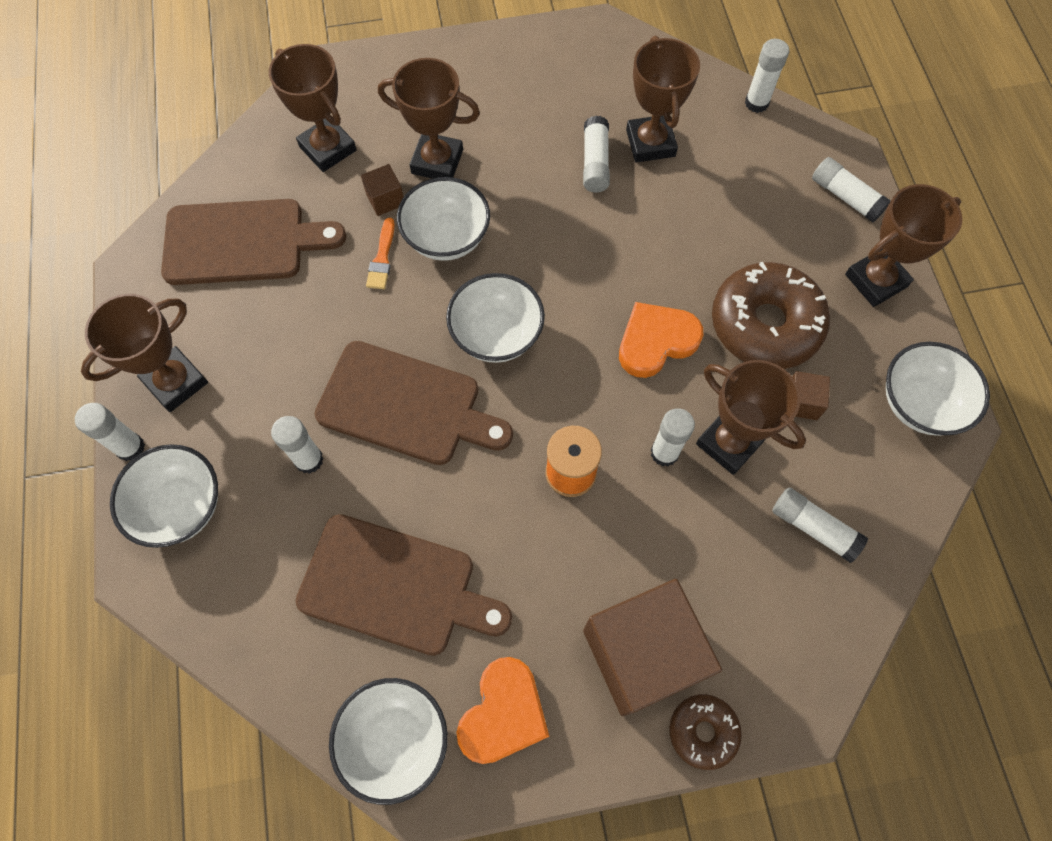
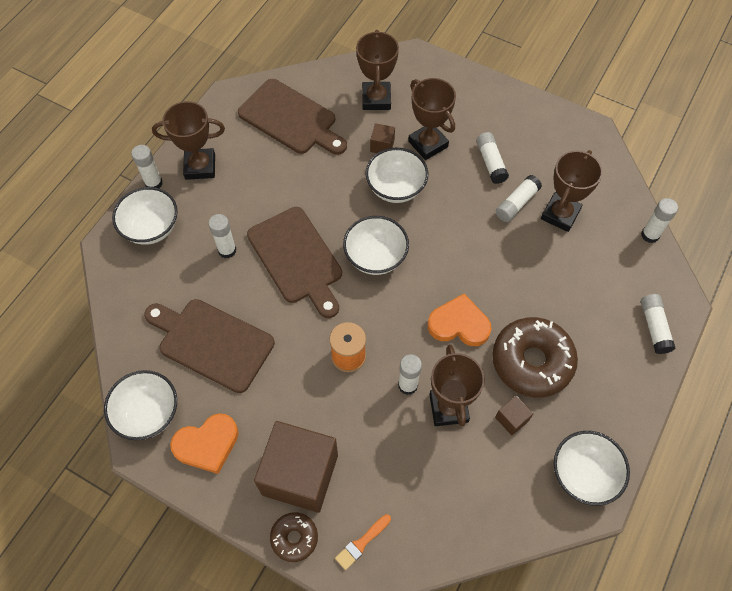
camera: 40 degrees right, 5 degrees down
(382, 258) = (352, 175): orange brush -> orange brush (361, 543)
(395, 587) = (212, 343): brown cutting board -> brown cutting board turned 150 degrees clockwise
(813, 527) = (453, 489): white glue stick -> white glue stick (491, 162)
(875, 280) = (625, 387): brown trophy -> none

